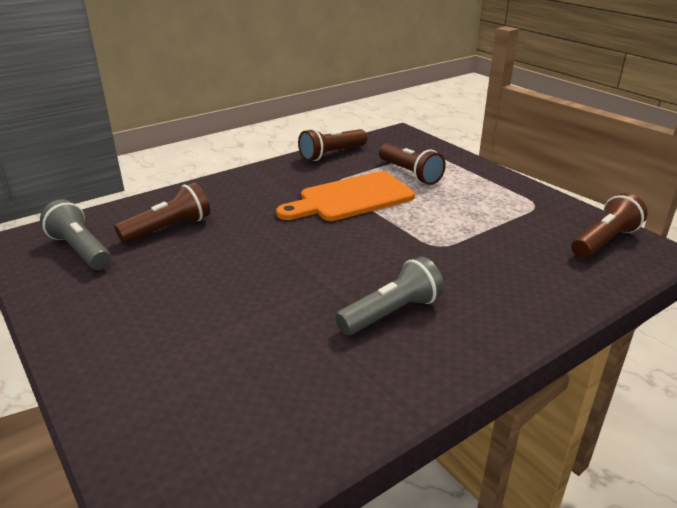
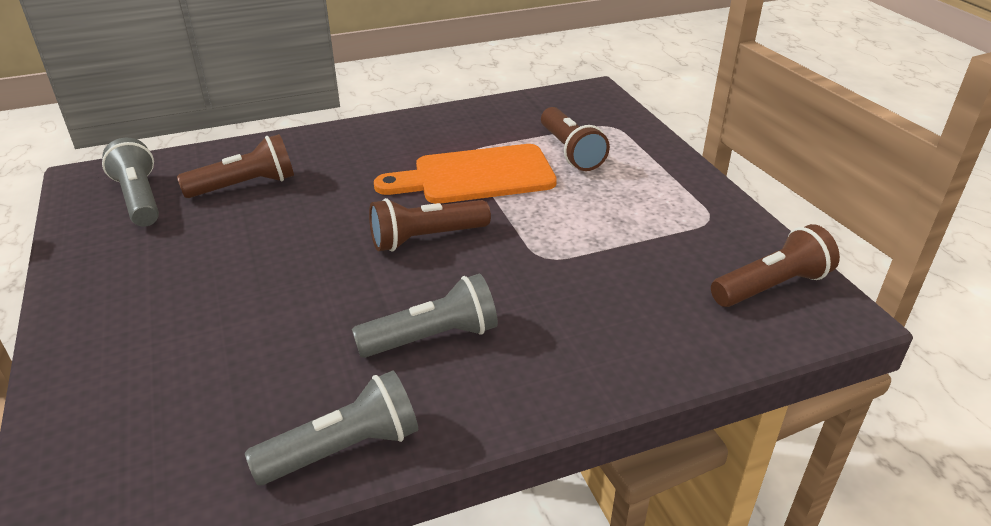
camera: 15 degrees right, 5 degrees up
(331, 154) = (488, 111): brown flashlight -> brown flashlight (426, 238)
(374, 404) = (343, 449): none -> grey flashlight

